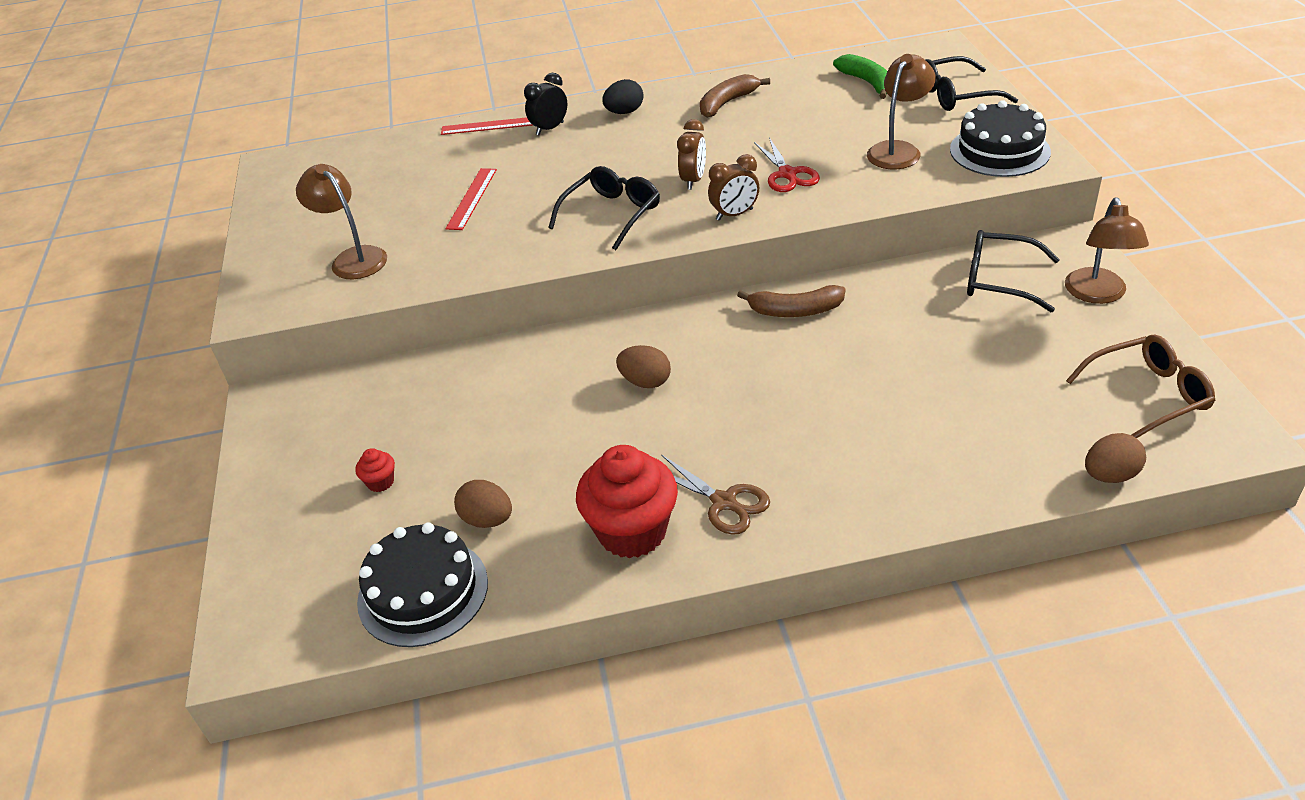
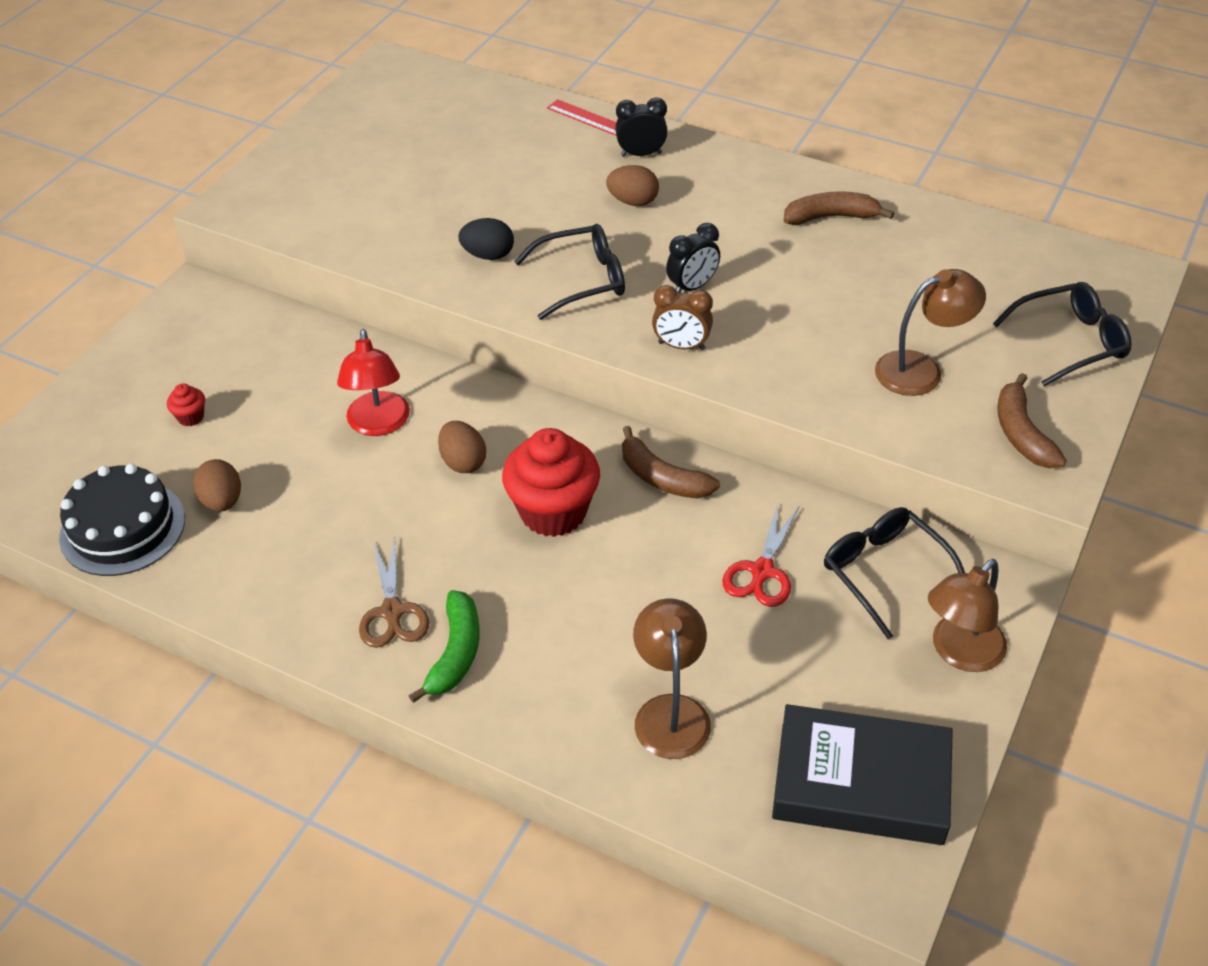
camera: 35 degrees right, 5 degrees up
(353, 258) = (345, 199): brown lamp -> brown lamp (670, 712)
(471, 198) = (494, 193): red ruler -> none
(548, 397) = (378, 424): none -> red lamp
(624, 112) = (726, 173): black egg -> black egg (488, 255)
(632, 532) = (302, 586): red cupcake -> red cupcake (553, 512)
(693, 180) = (692, 287): brown clock -> black clock
(787, 174) = (782, 332): red scissors -> red scissors (762, 572)
(867, 83) = (998, 273): green banana -> green banana (455, 653)
(957, 95) = (1070, 342): black glasses -> black glasses turned 135 degrees clockwise
(999, 150) = (1021, 433): black cake -> brown banana
(1110, 475) = (719, 827): brown egg -> brown egg (633, 201)
(1147, 395) = (860, 783): brown glasses -> black book

